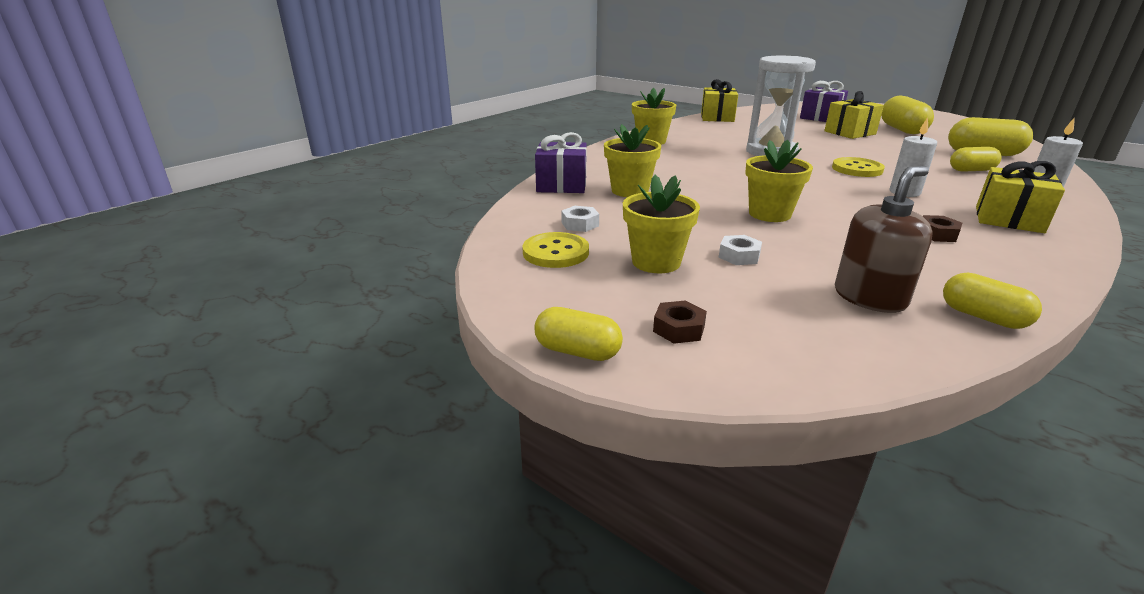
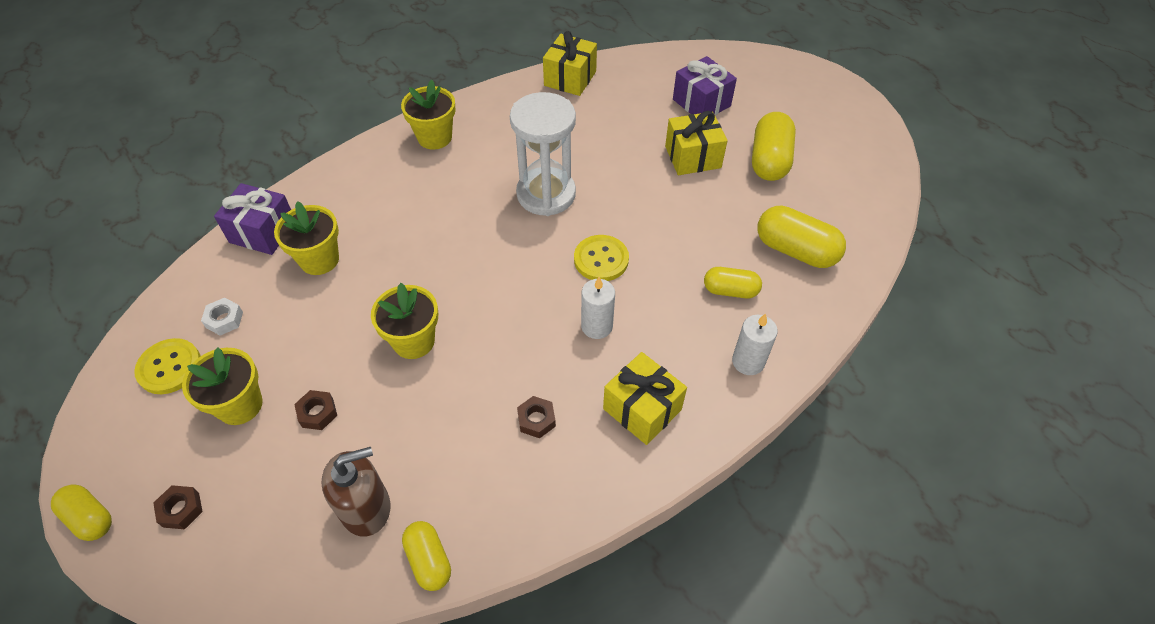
camera: 15 degrees right, 25 degrees up
(739, 256) = (317, 413): white nut -> brown nut

